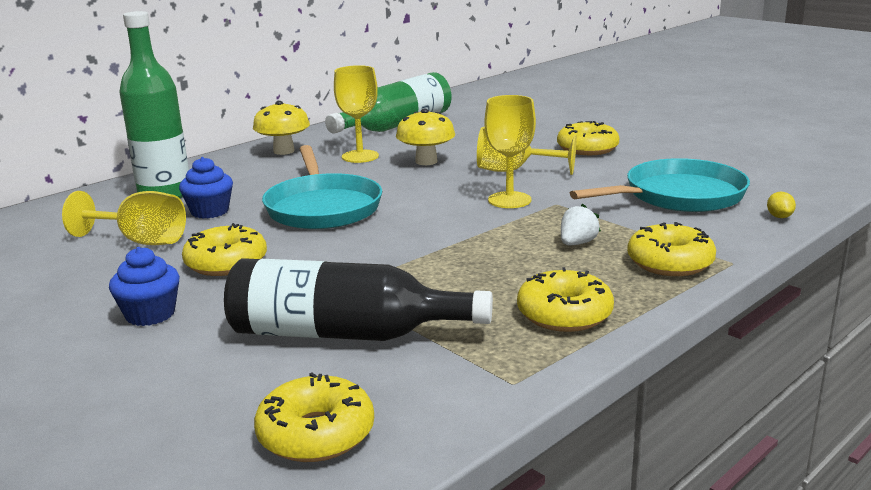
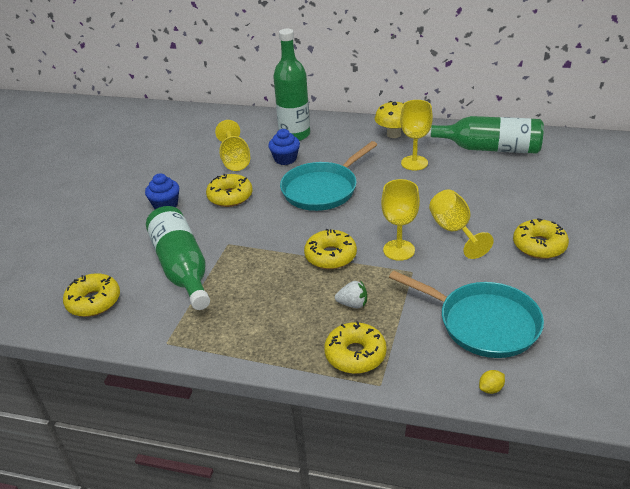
camera: 60 degrees right, 15 degrees up
(344, 333) = (182, 268): black bottle -> green bottle
(426, 161) = (432, 190): yellow mushroom -> none
(564, 314) = (250, 334): yellow donut -> yellow donut (330, 256)

